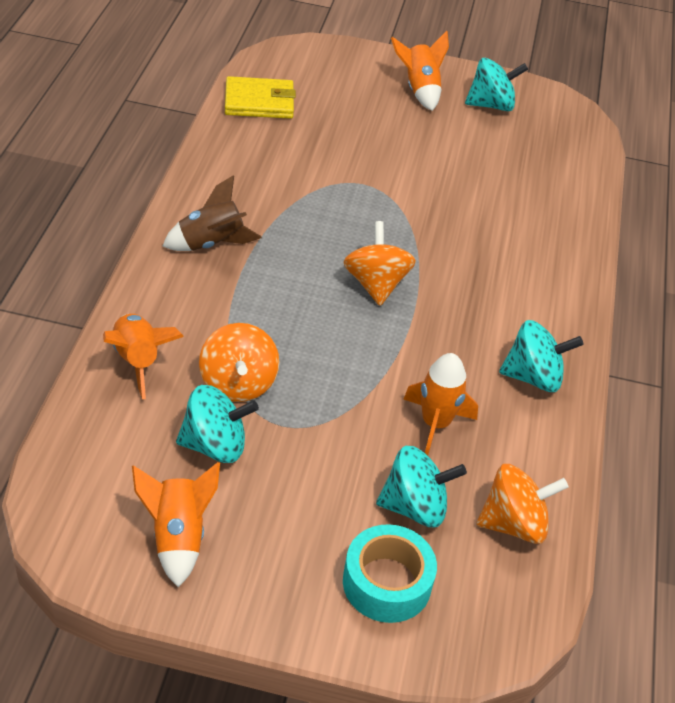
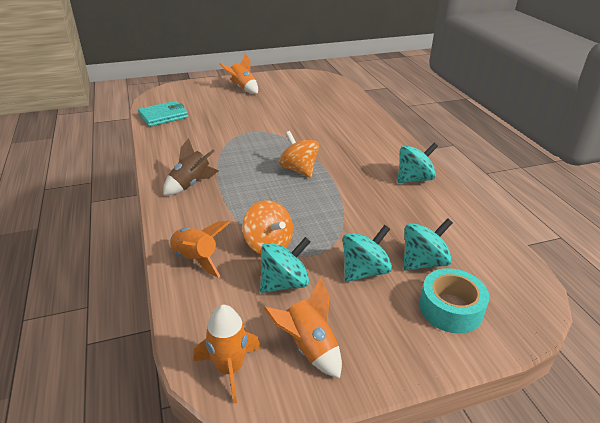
camera: 25 degrees left, 10 degrees down
(259, 102) = (163, 116): yellow wallet -> turquoise wallet
(435, 424) = (391, 218): orange rocket -> orange rocket (229, 369)
(491, 105) = (282, 84): turquoise spinning top -> turquoise spinning top (364, 271)
(513, 524) = (477, 246): orange spinning top -> none

